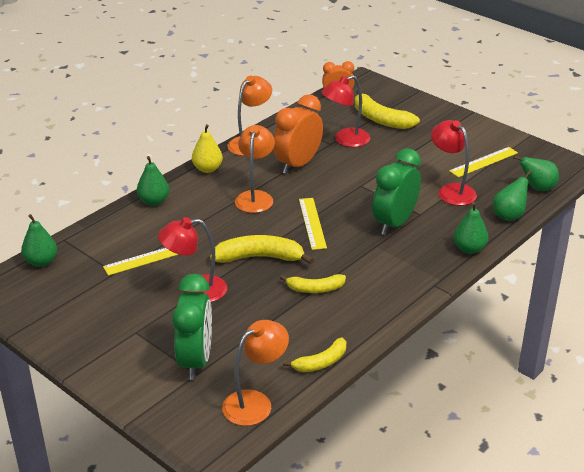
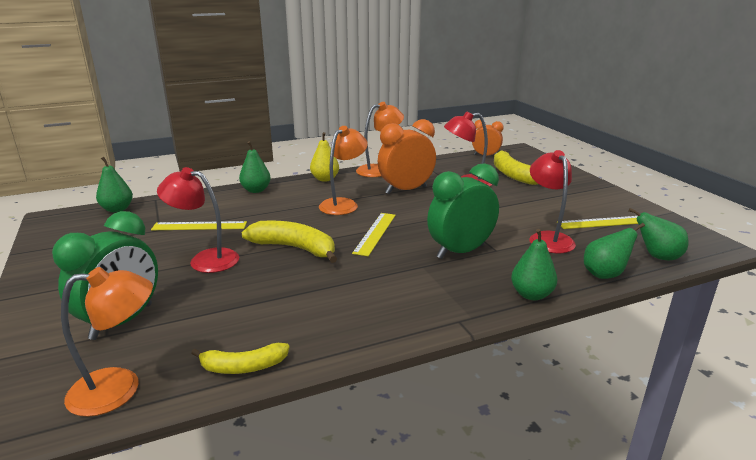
camera: 25 degrees right, 10 degrees down
(315, 289) = (319, 288): yellow banana -> none

